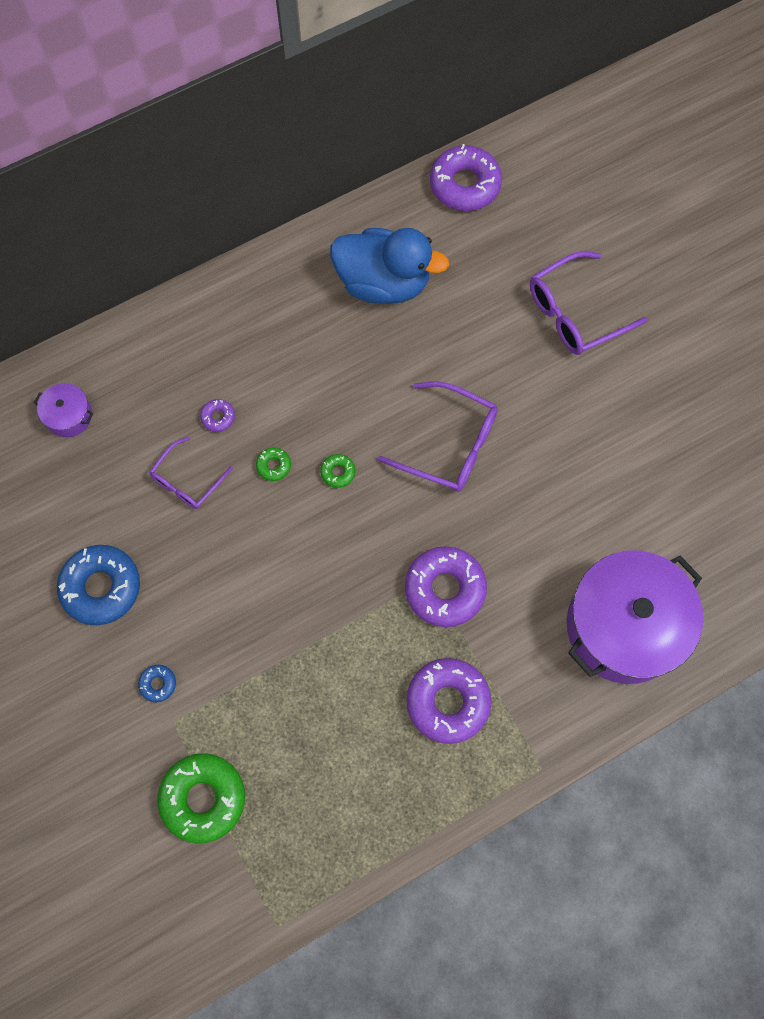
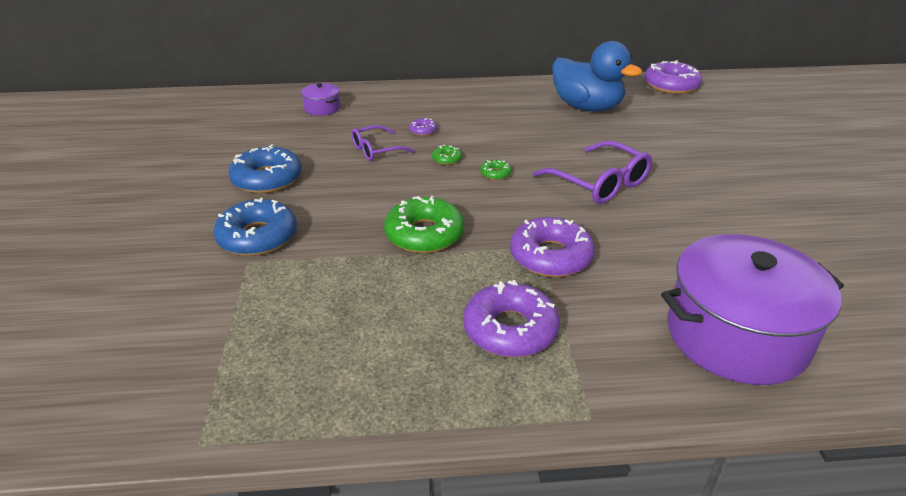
camera: 25 degrees right, 35 degrees down
(158, 684) = (257, 237): blue donut -> blue donut, size x2.23
(203, 798) = (225, 316): green donut -> green donut (424, 234)
(575, 313) = (742, 149): purple glasses -> none

